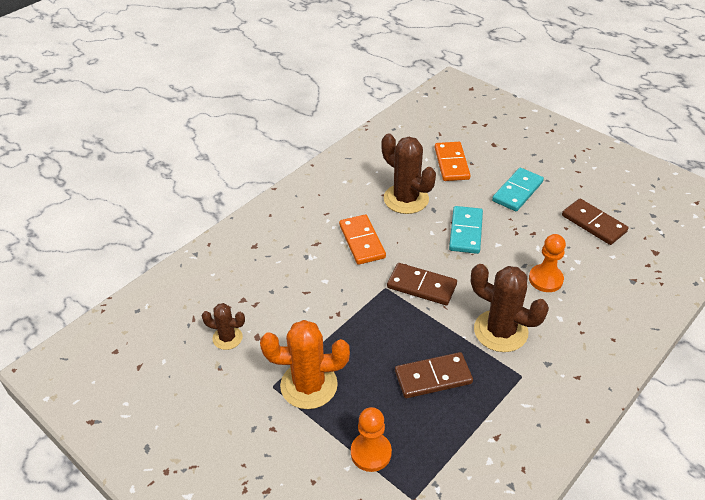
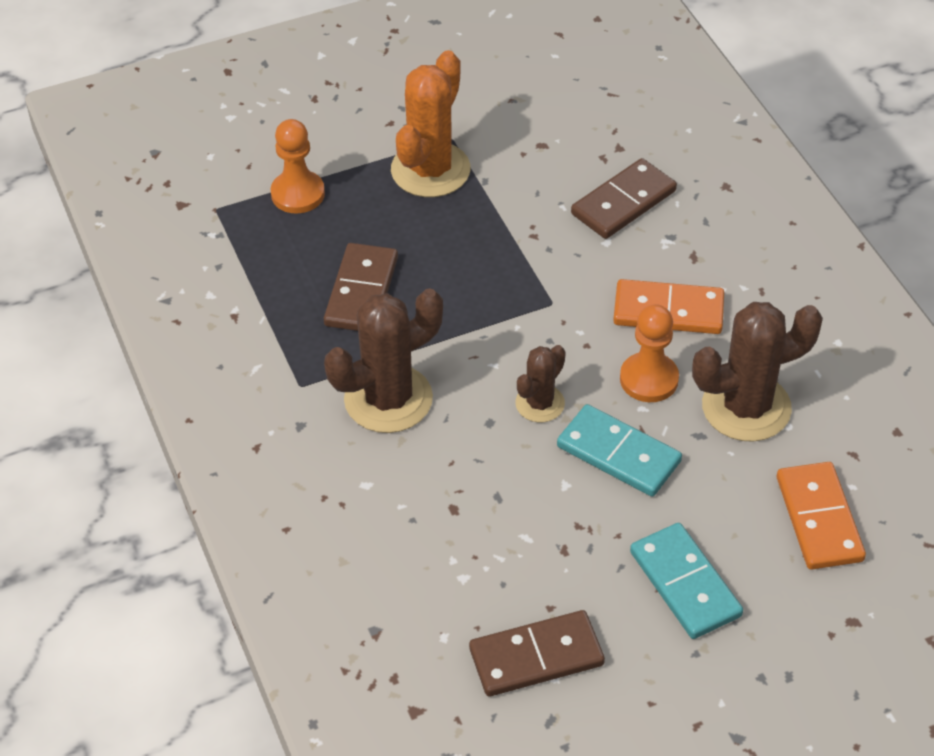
camera: 115 degrees right, 5 degrees up
(227, 338) = (557, 117): brown cactus -> brown cactus (540, 403)
(421, 286) = (529, 345): brown domino -> brown domino (623, 202)
(451, 163) = (819, 519): orange domino -> orange domino turned 60 degrees clockwise
(545, 279) = (450, 508): orange pawn -> orange pawn (649, 379)

